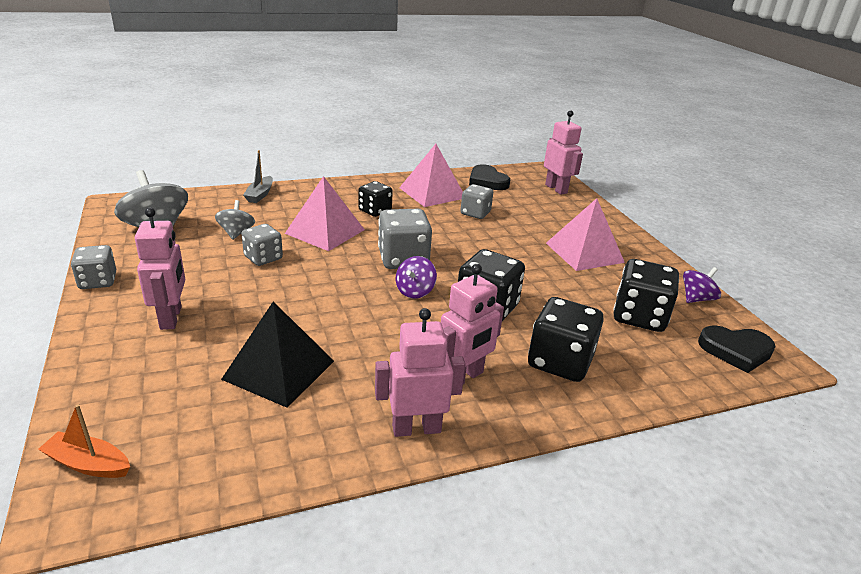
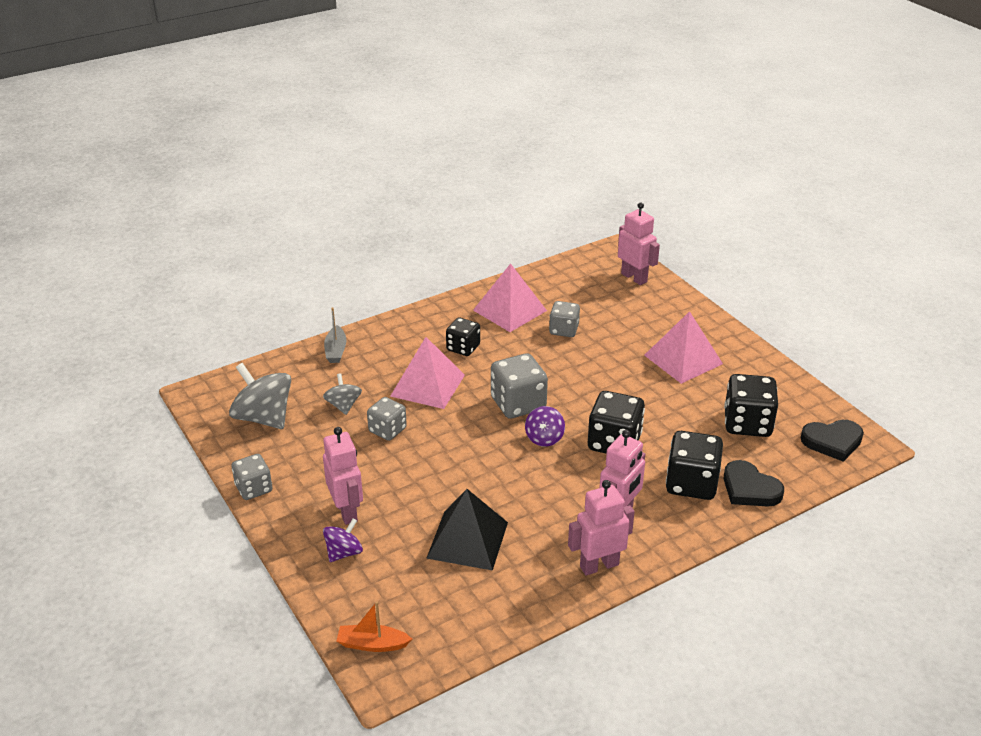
camera: 10 degrees left, 5 degrees up
(487, 181) = (560, 281): black heart -> black heart (749, 489)
(696, 299) = (794, 393): purple spinning top -> purple spinning top (344, 552)

